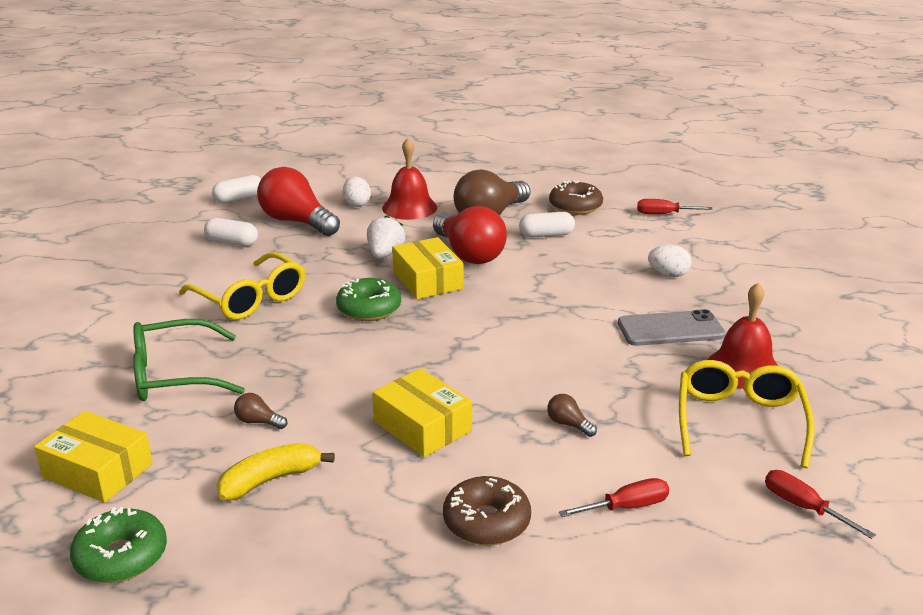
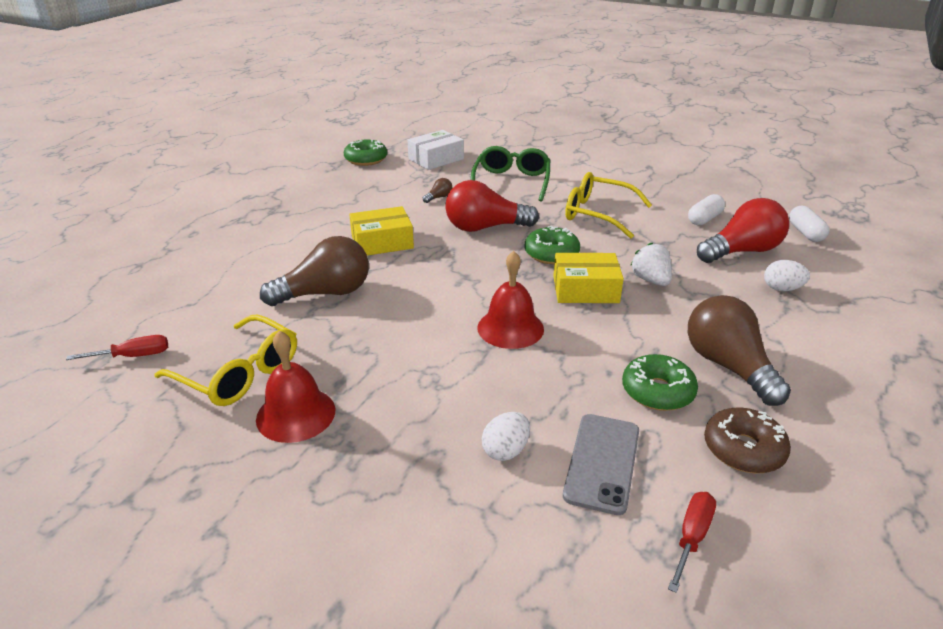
camera: 115 degrees right, 5 degrees up
(97, 471) = (436, 159): yellow box -> white box
(250, 299) = (598, 214): yellow glasses -> yellow glasses turned 45 degrees clockwise
(270, 480) = (382, 194): yellow banana -> none
(385, 254) = (651, 280): white strawberry -> white strawberry turned 150 degrees counterclockwise
(409, 207) = (766, 318): red bell -> red bell (510, 328)
(469, 254) = (630, 325): red light bulb -> red light bulb (485, 227)
(486, 522) = (277, 241): brown donut -> none
(546, 235) = (657, 391): white capsule -> green donut
(568, 424) = (325, 293): brown light bulb -> brown light bulb, size x2.45
(626, 507) = (228, 287): red screwdriver -> none
(670, 329) = (397, 398): grey phone -> grey phone (602, 462)

